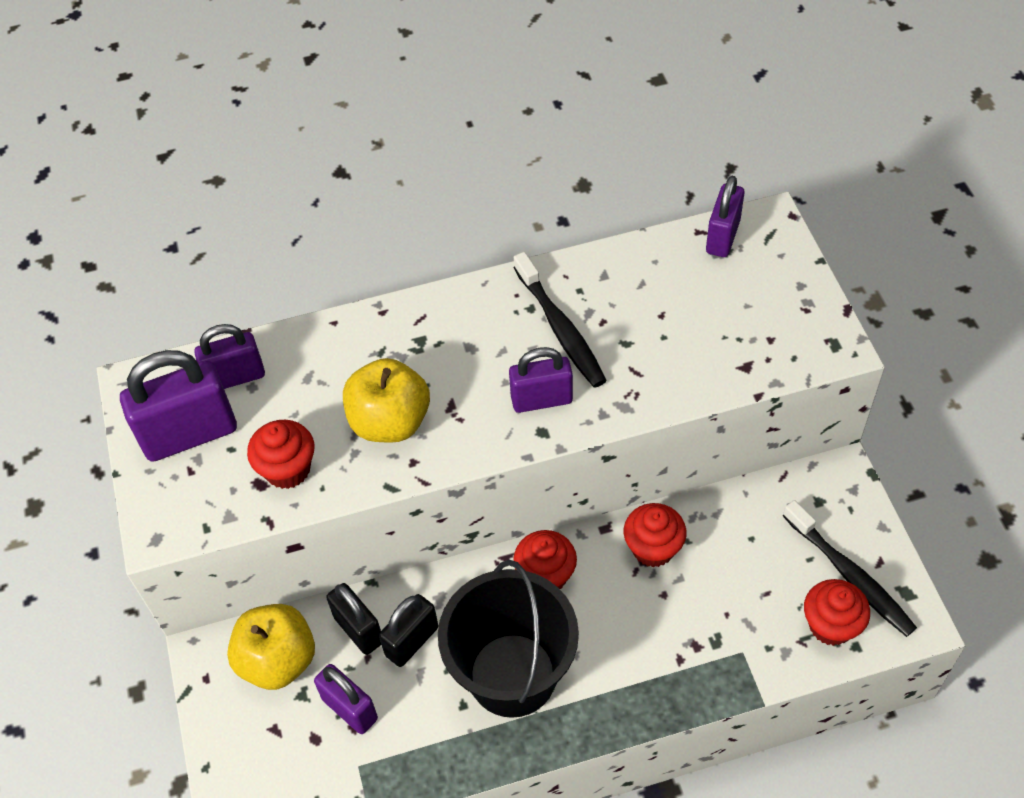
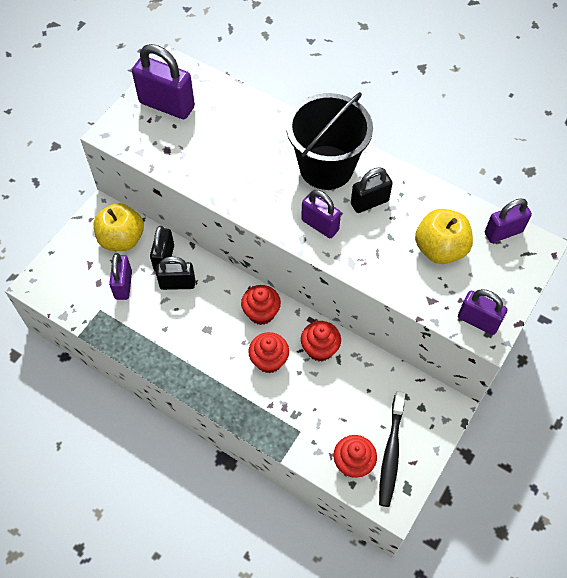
camera: 45 degrees right, 5 degrees up
(235, 377) = (212, 98): purple padlock -> purple padlock (478, 321)
(288, 469) = (184, 154): red cupcake -> red cupcake (269, 360)
(390, 421) = (247, 173): yellow apple -> yellow apple (440, 249)
(512, 675) = (197, 338): black bucket -> black bucket (326, 167)
(560, 328) = (369, 202): black toothbrush -> black padlock

